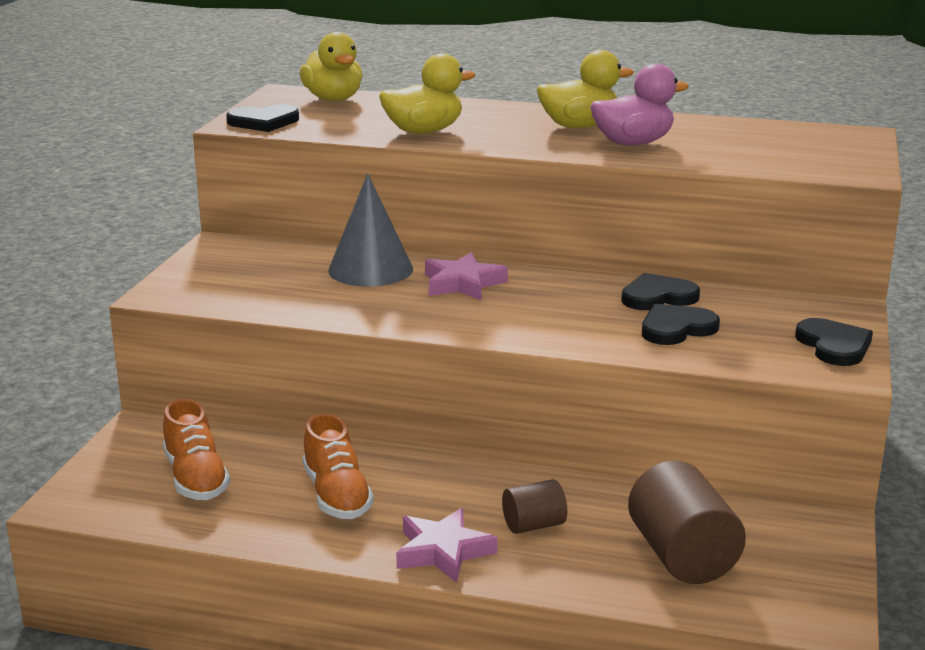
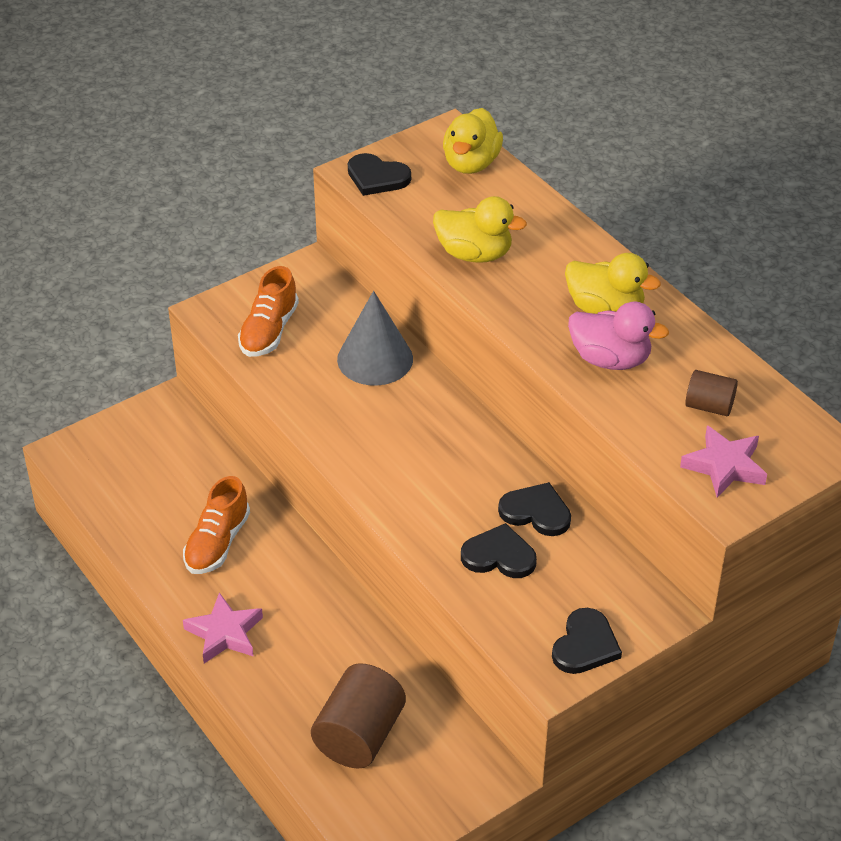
camera: 40 degrees right, 20 degrees up
(196, 478) = (154, 474): orange shoe -> orange shoe (269, 331)
(463, 284) = (417, 414): pink star -> pink star (724, 466)
(534, 525) = (302, 648): brown cylinder -> brown cylinder (709, 406)

